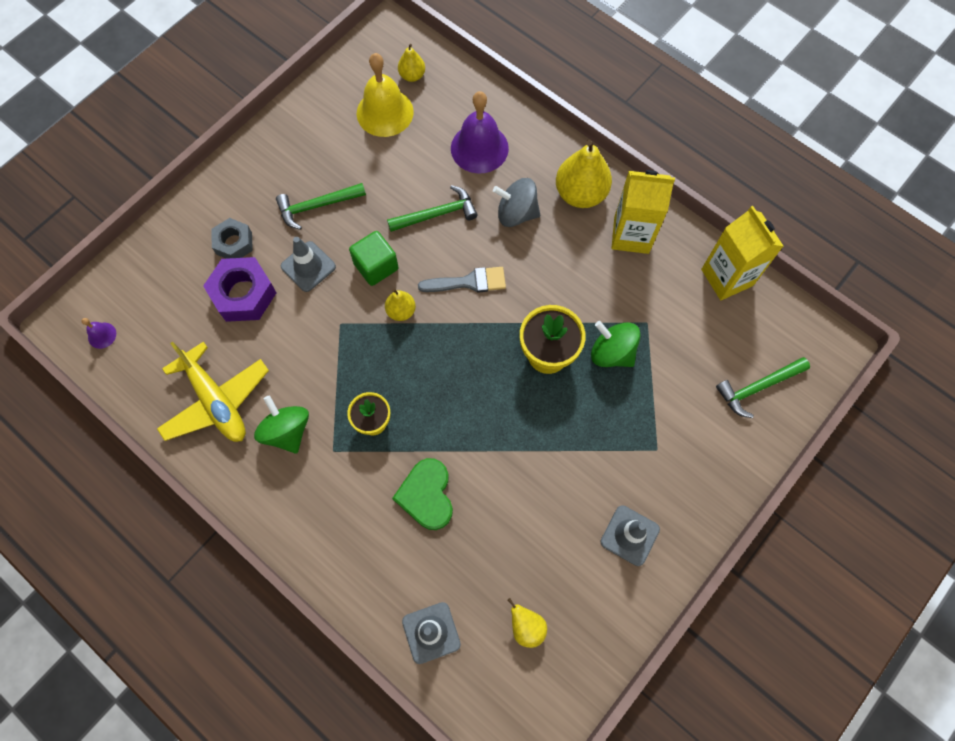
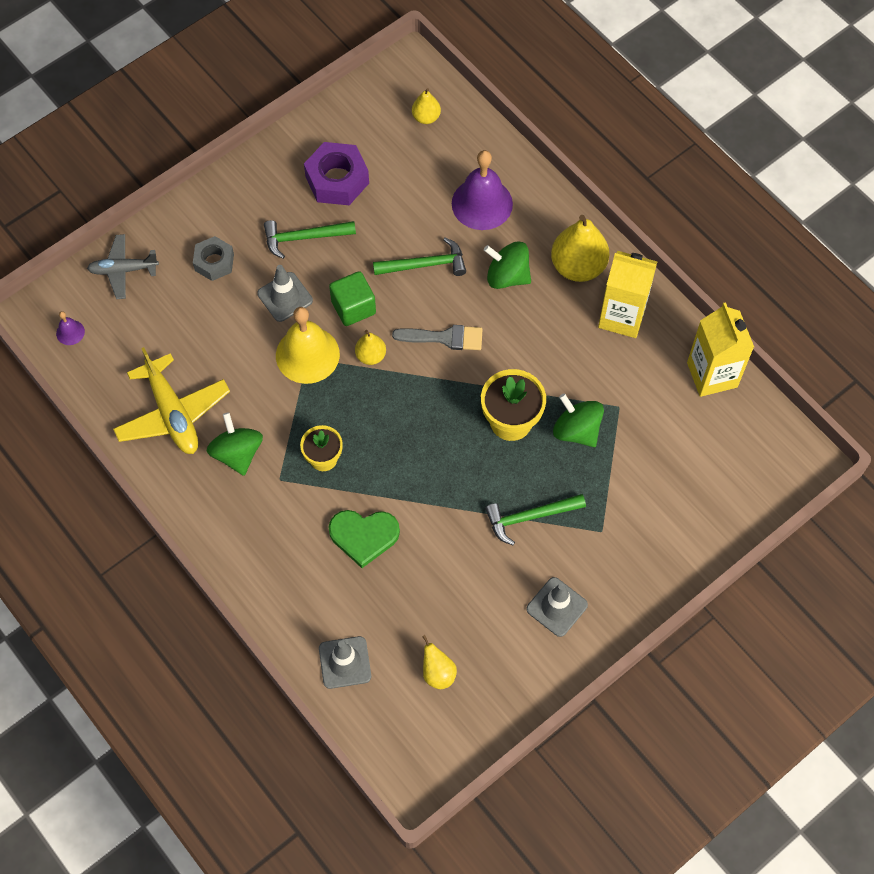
camera: 10 degrees right, 5 degrees down
(146, 265) = (123, 270): none -> grey plane
(243, 294) = (216, 314): purple nut -> purple nut (337, 180)
(385, 112) = (390, 152): yellow bell -> yellow bell (307, 354)
(426, 495) = (364, 536): green heart -> green heart turned 90 degrees counterclockwise
(516, 213) = (507, 276): grey spinning top -> green spinning top
(757, 387) = (718, 488): green hammer -> green hammer (529, 517)

